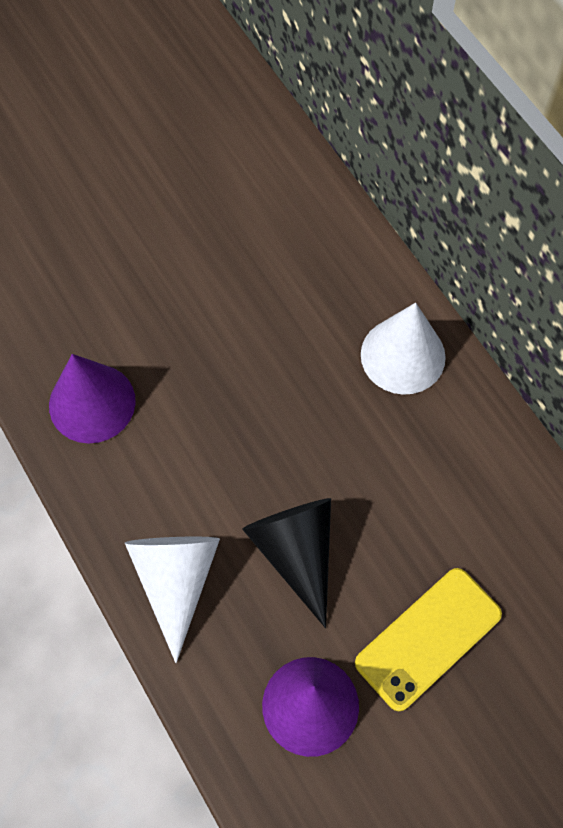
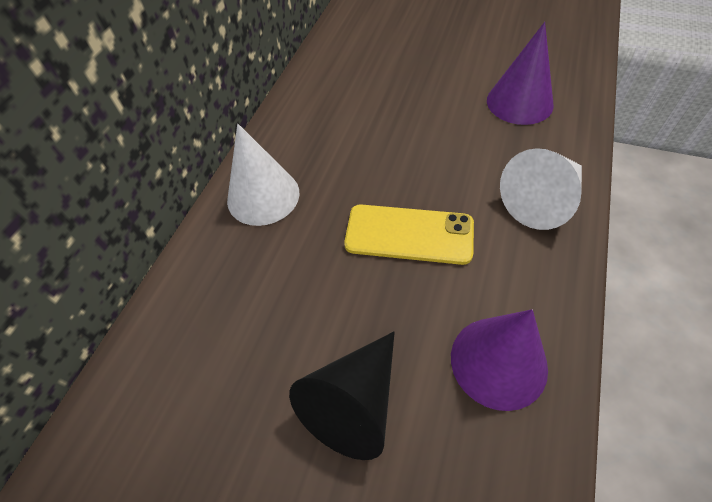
camera: 125 degrees left, 10 degrees down
(296, 552) = (452, 159): black cone -> black cone (354, 402)
(428, 638) = (429, 85): yellow phone -> yellow phone (409, 234)

